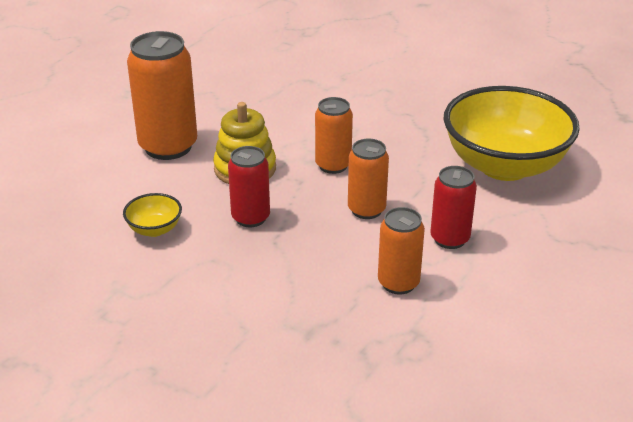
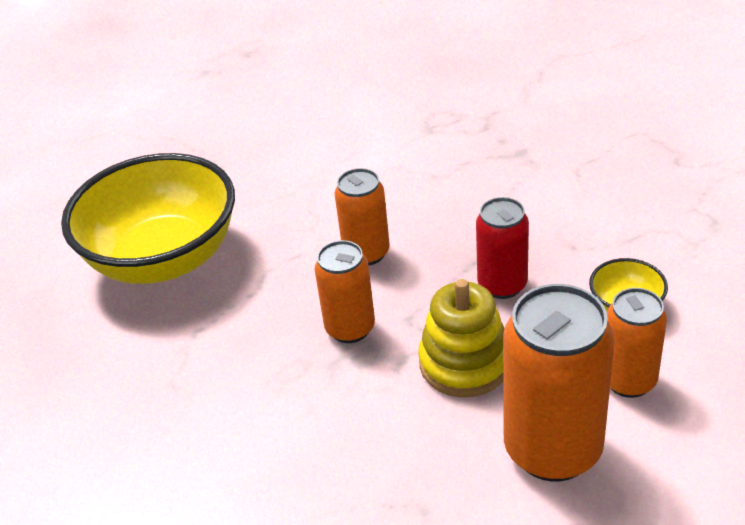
camera: 145 degrees left, 5 degrees up
(398, 283) = (406, 170): orange can -> orange can (628, 381)
(449, 239) = (317, 195): red can -> none

